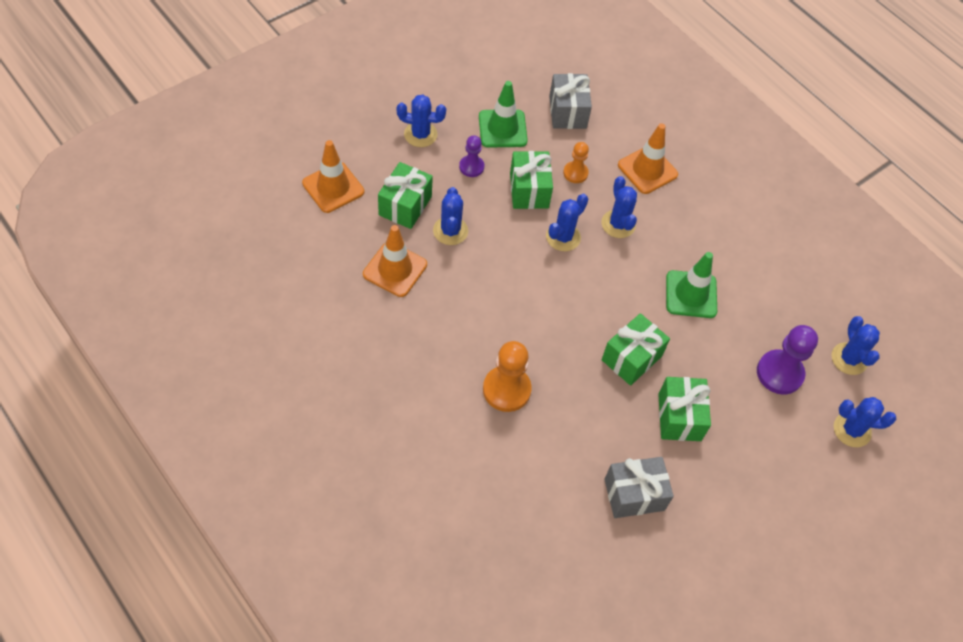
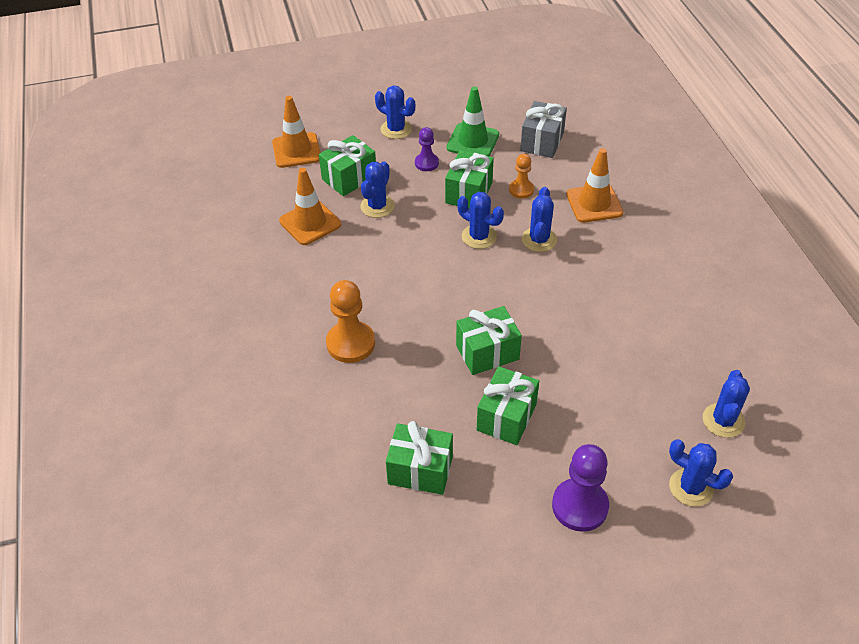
camera: 30 degrees right, 10 degrees down
(563, 237) = (479, 237): blue cactus -> blue cactus turned 60 degrees clockwise
(634, 494) = (420, 470): grey gift -> green gift
(691, 294) = (579, 316): green traffic cone -> none
(779, 373) = (636, 410): purple pawn -> purple pawn (580, 506)

